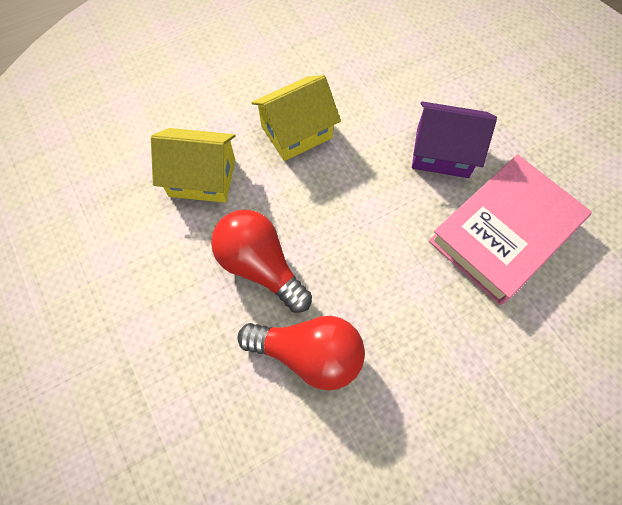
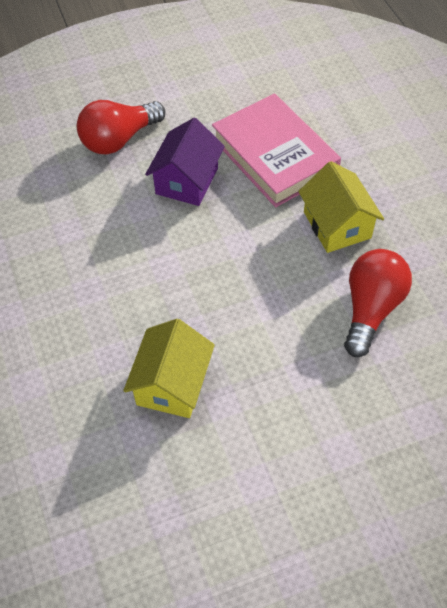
camera: 80 degrees left, 10 degrees down
(260, 266) = (282, 338): red light bulb -> red light bulb (119, 139)
(296, 132) = (135, 292): yellow house -> yellow house (337, 225)

